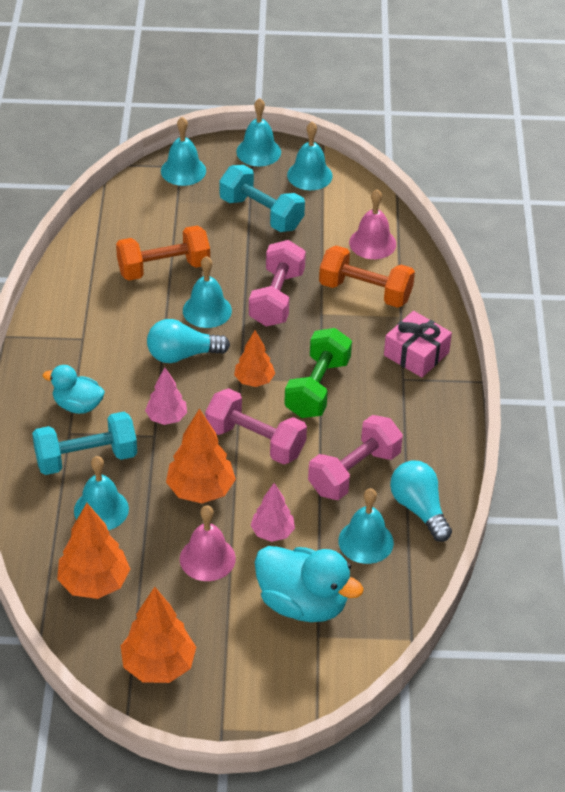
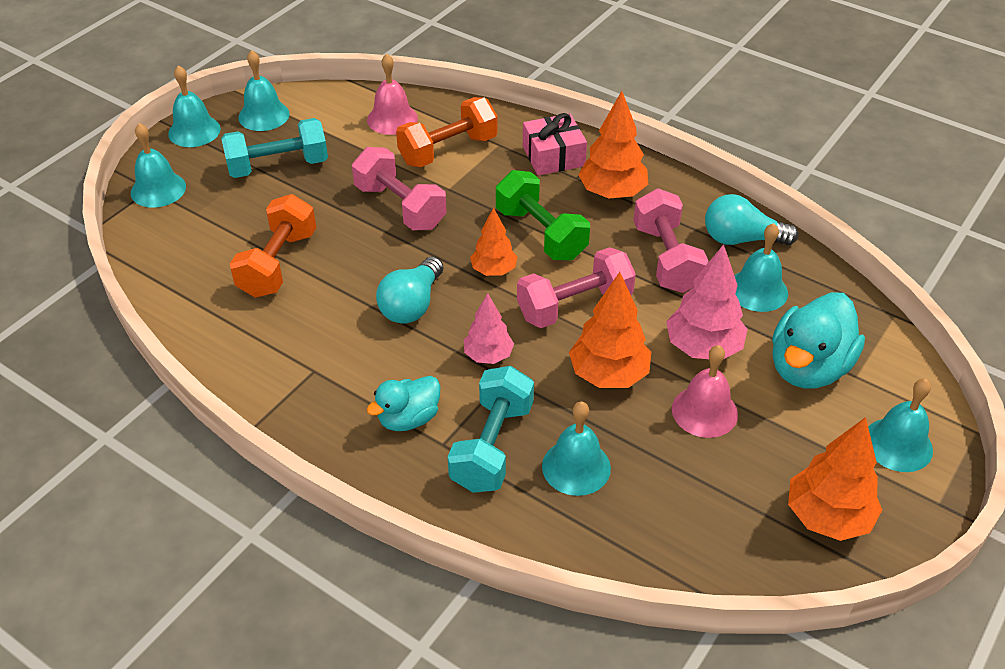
camera: 55 degrees left, 0 degrees up
(94, 583) = (678, 521): orange tree -> orange tree (612, 193)
(207, 310) = (368, 260): turquoise bell -> turquoise bell (898, 444)
(272, 532) = (703, 348): pink tree -> pink tree, size x1.59
(303, 603) = (808, 368): turquoise duck -> turquoise duck turned 150 degrees clockwise

